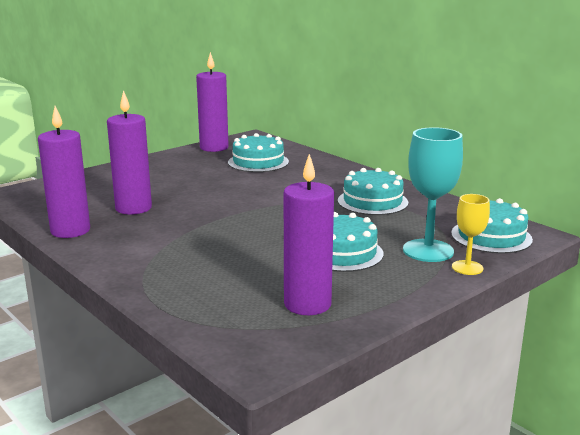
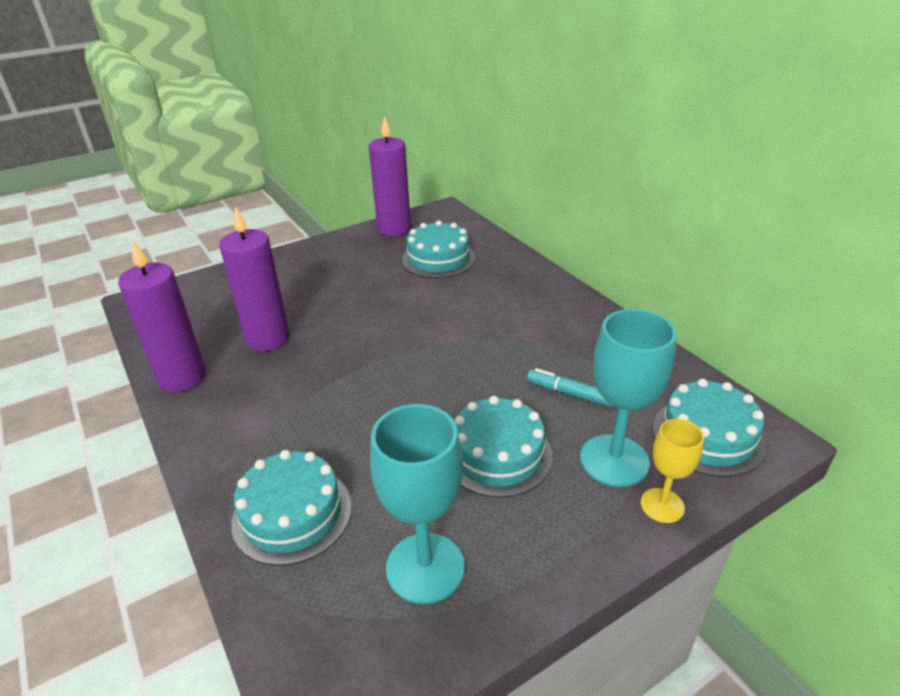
camera: 10 degrees right, 15 degrees up
(307, 304) = (425, 567): purple candle -> turquoise goblet
(372, 201) = (561, 347): turquoise cake -> turquoise cake (292, 514)
(386, 223) = (570, 393): none -> turquoise marker

